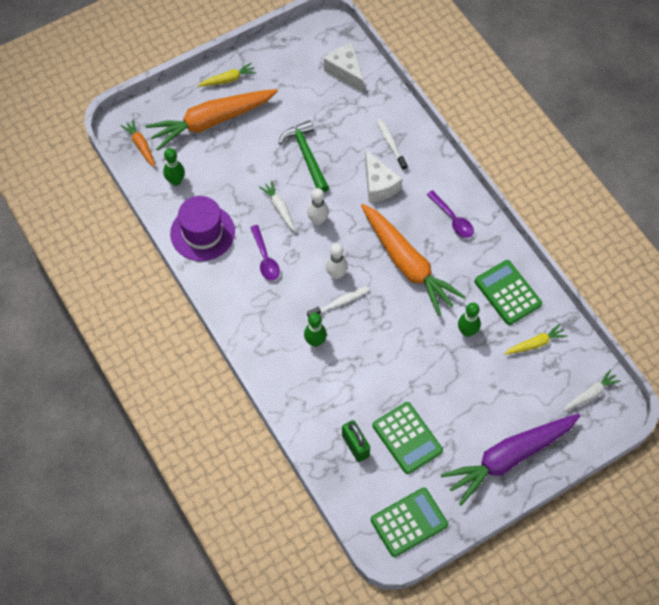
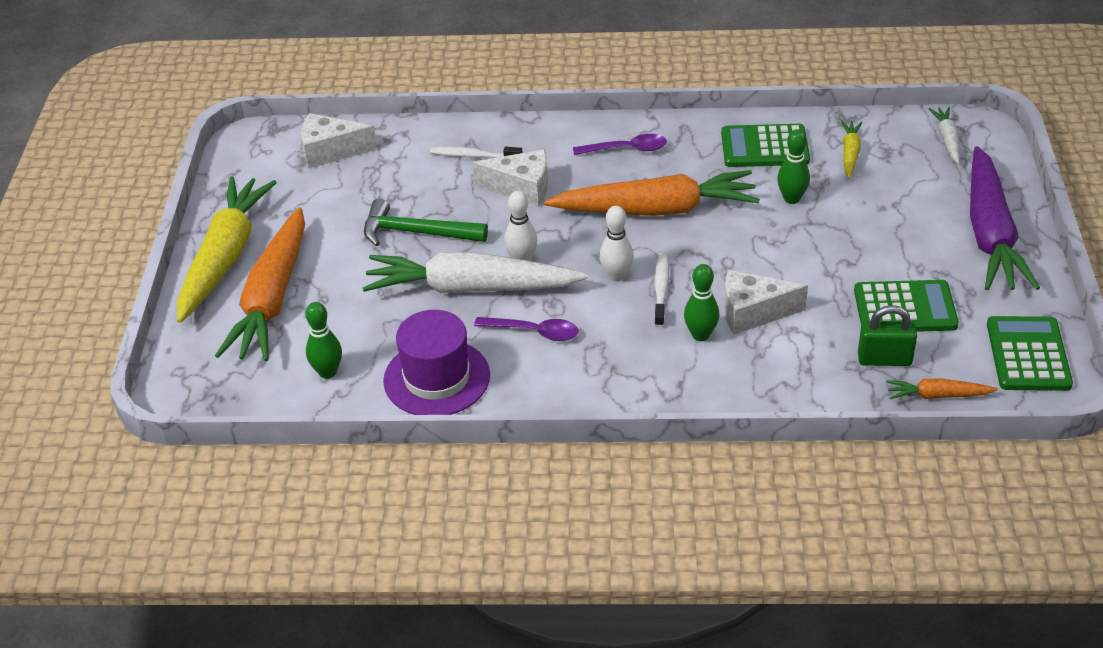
camera: 55 degrees left, 20 degrees down
(140, 145) = (232, 386): orange carrot -> orange carrot (937, 395)
(228, 79) = (225, 257): yellow carrot -> yellow carrot, size x2.24
(279, 208) = (470, 288): white carrot -> white carrot, size x2.24
(350, 359) = (753, 313): none -> white cheese

